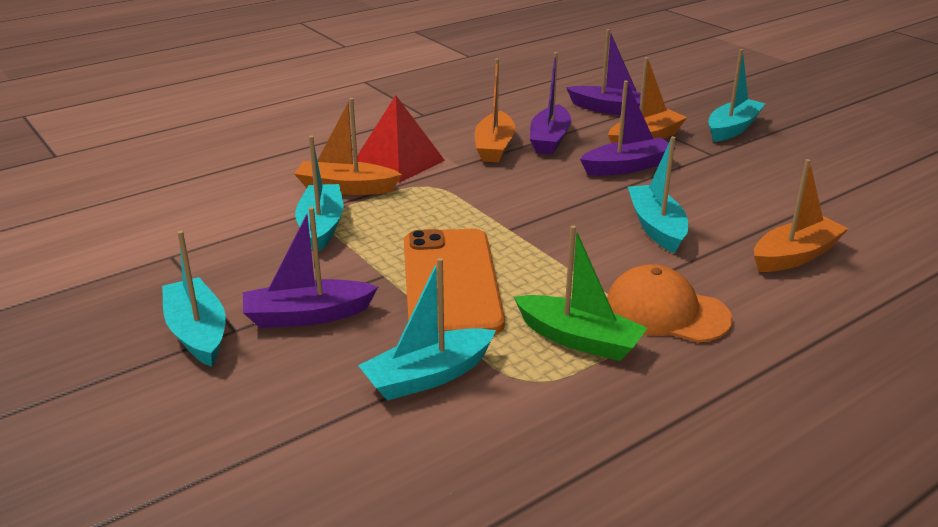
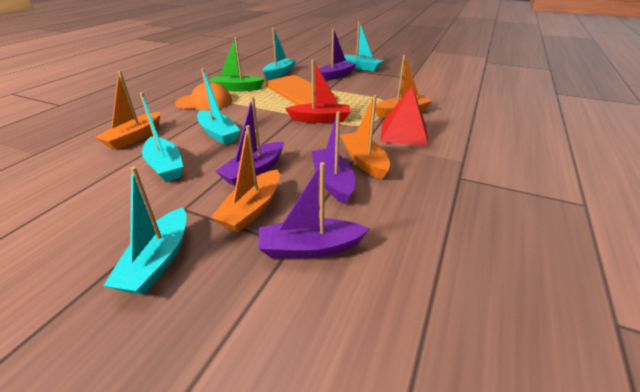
camera: 150 degrees right, 5 degrees up
(321, 226) = (380, 96): turquoise boat -> turquoise boat (165, 166)
(481, 210) = (320, 119): none -> red boat

